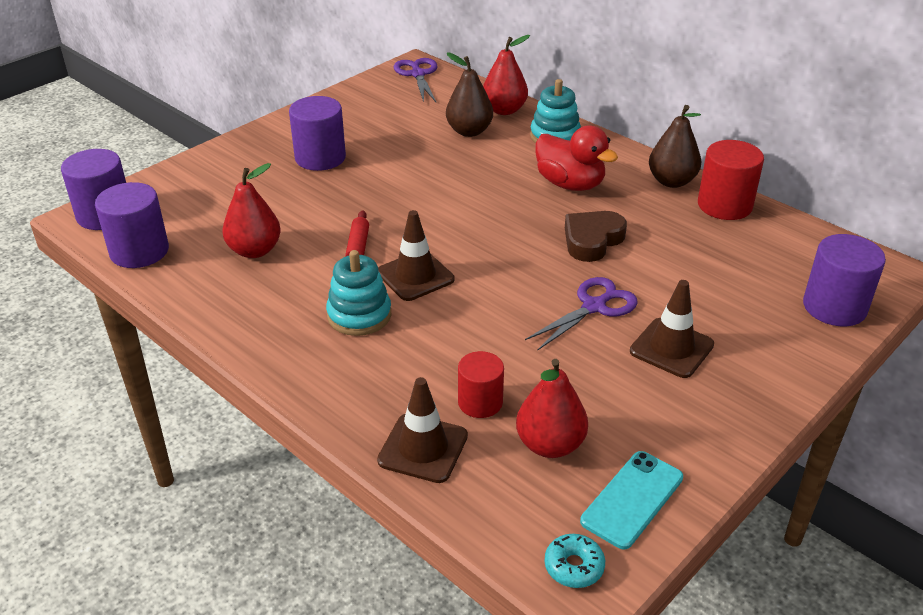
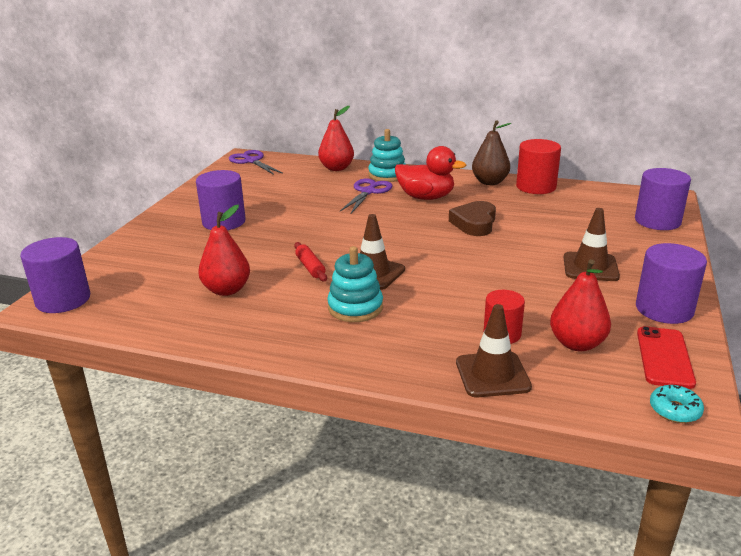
camera: 25 degrees left, 10 degrees down
(139, 251) = (121, 316): purple cylinder -> purple cylinder (664, 309)
(469, 131) = (324, 184): brown pear -> none
(594, 307) = (516, 258): purple scissors -> purple scissors (368, 192)
(632, 499) = (664, 357): turquoise phone -> red phone

